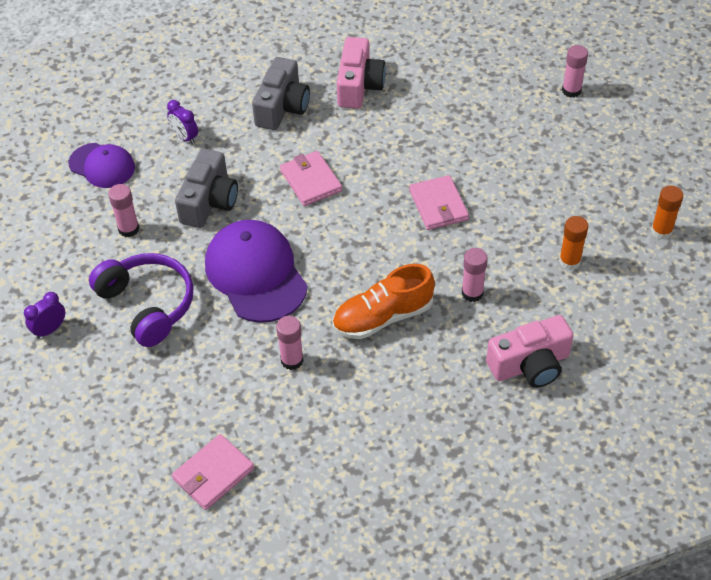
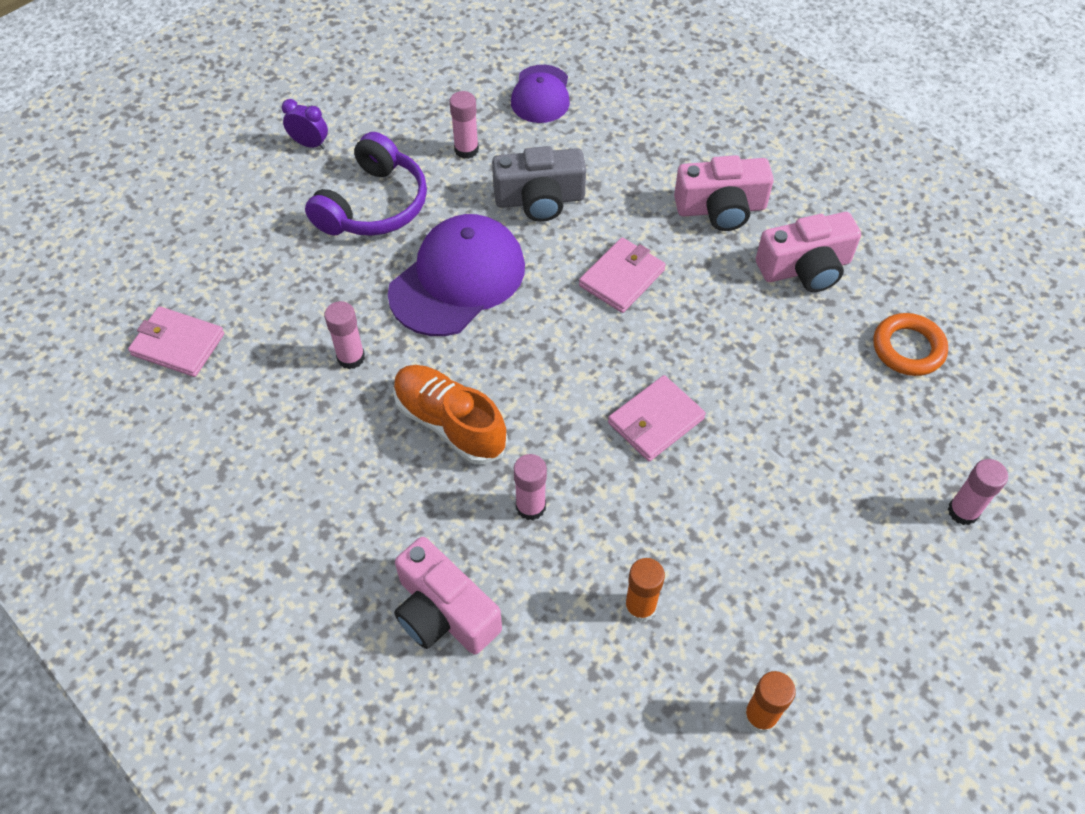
camera: 65 degrees right, 5 degrees up
(185, 137) = (621, 143): purple clock -> none
(282, 107) = (721, 209): grey camera -> pink camera
(448, 65) = (908, 348): none -> orange ring

